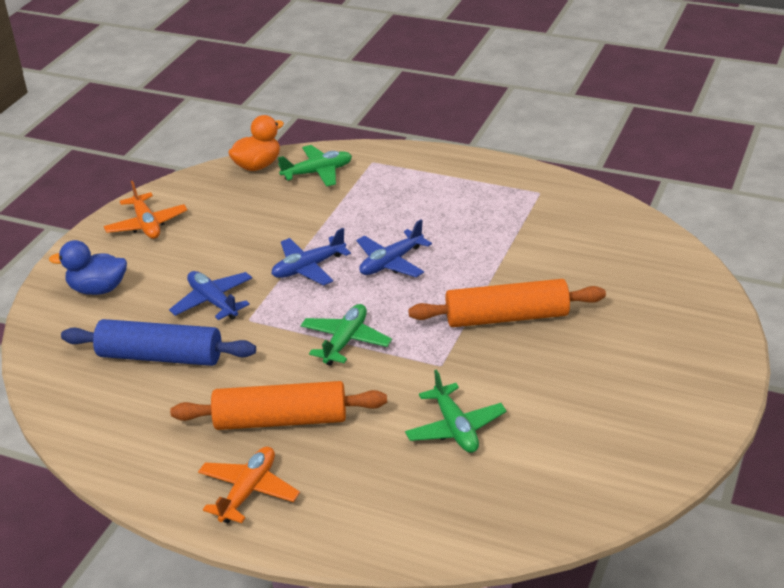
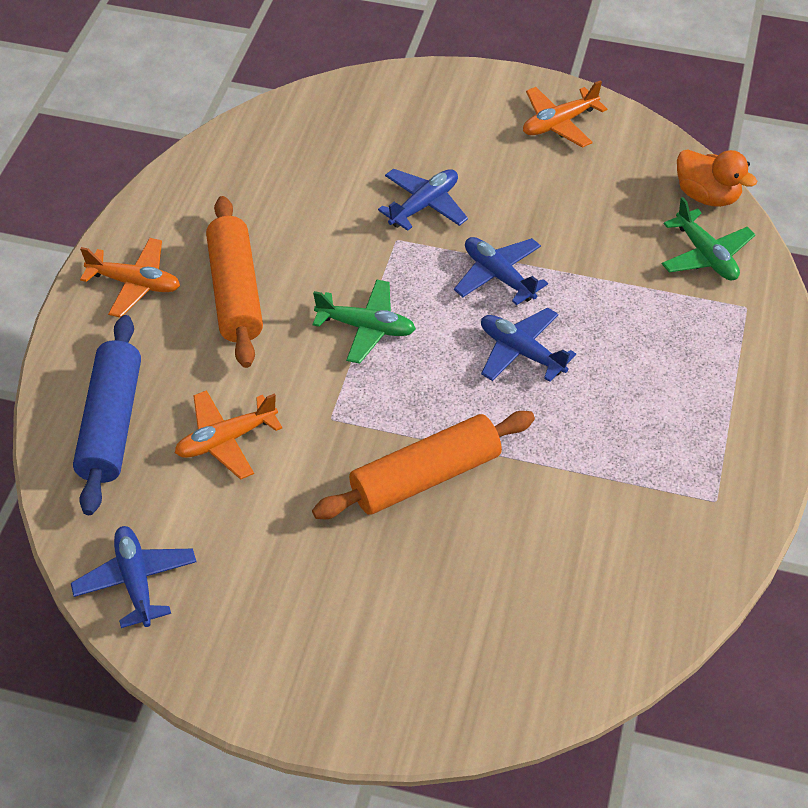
camera: 80 degrees right, 15 degrees up
(98, 289) = (435, 112): blue duck -> none
(160, 356) = (329, 182): blue rolling pin -> blue rolling pin (111, 423)
(455, 428) = (226, 440): green plane -> orange plane
(507, 317) = (425, 477): orange rolling pin -> orange rolling pin turned 75 degrees clockwise
(602, 485) = (136, 581): none -> blue plane

